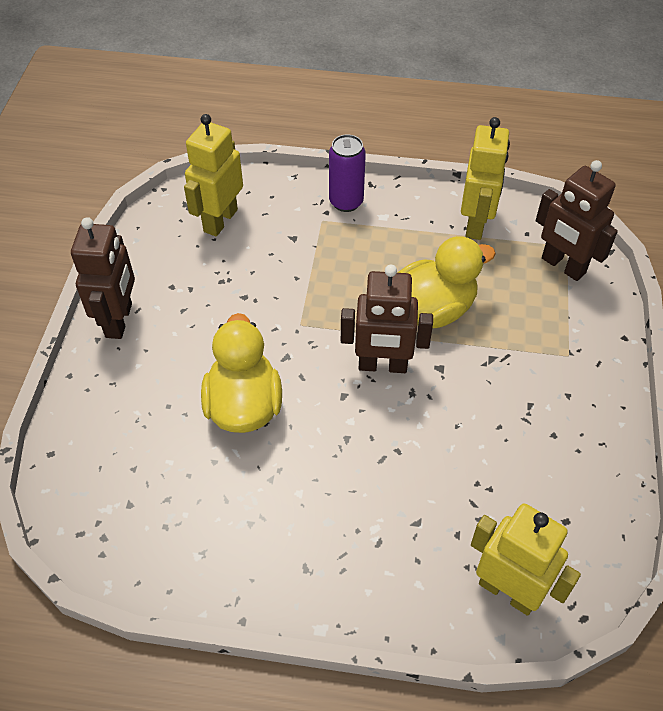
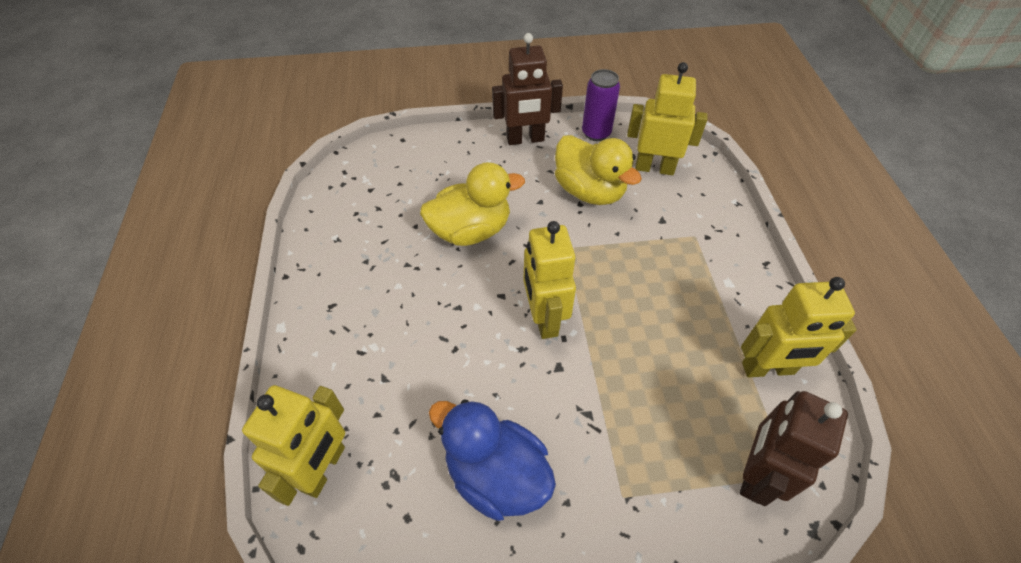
camera: 75 degrees right, 0 degrees up
(346, 202) = (729, 248): purple can -> purple can (596, 133)
(382, 365) = (544, 318): brown robot -> yellow robot
(432, 310) = (627, 348): yellow duck -> yellow duck (589, 191)
(537, 442) = (496, 475): none -> blue duck

